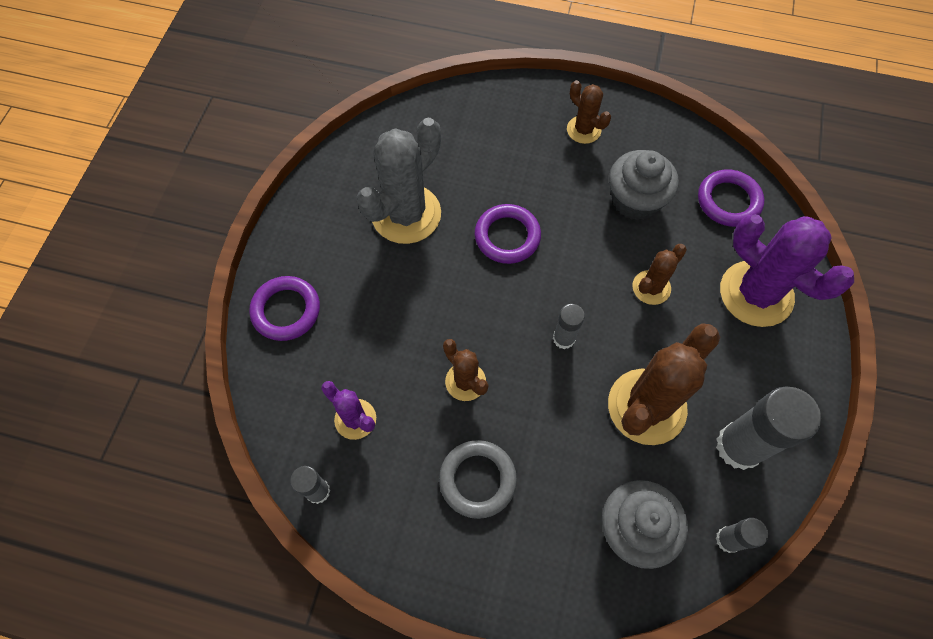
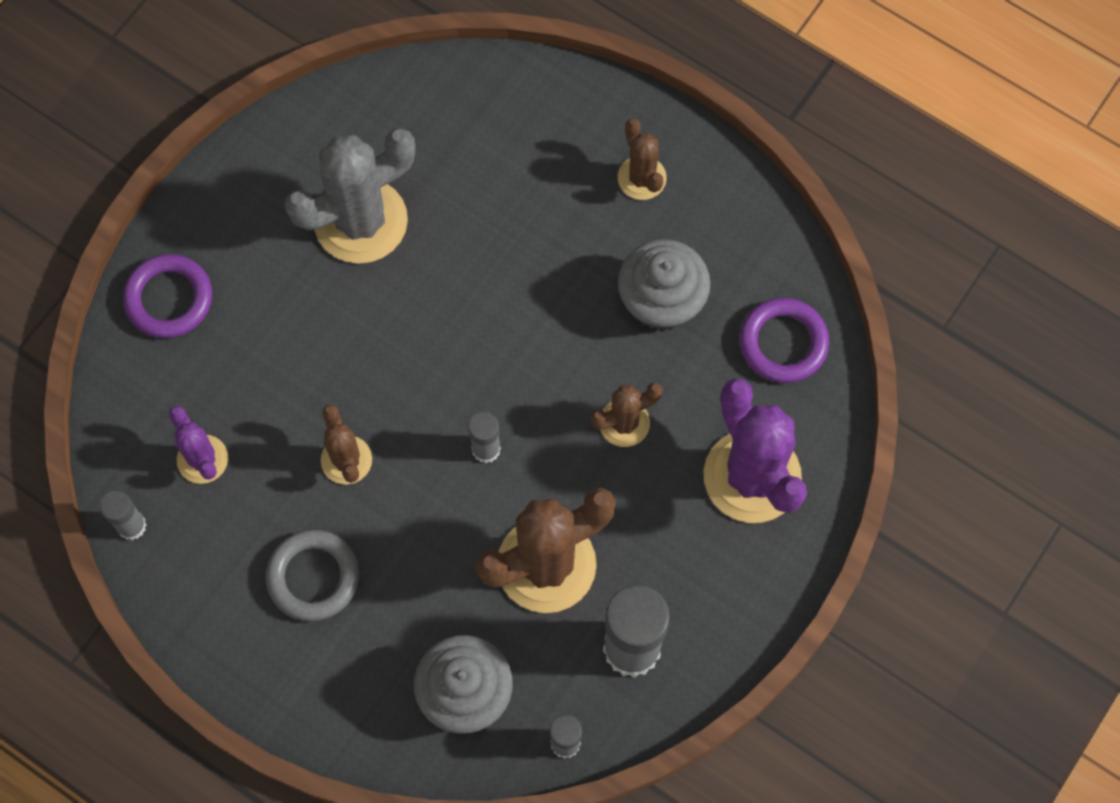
camera: 20 degrees right, 5 degrees up
(507, 236) = (475, 294): purple ring -> none

